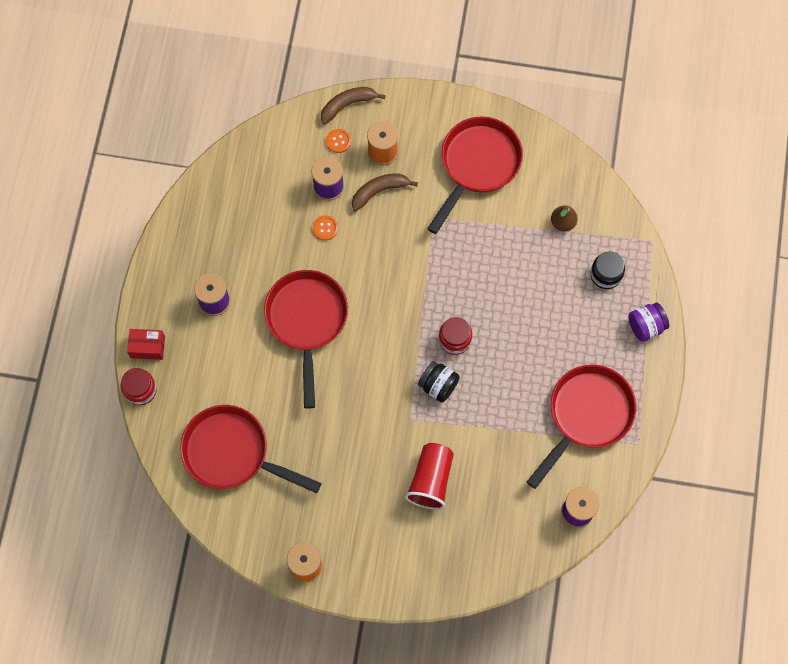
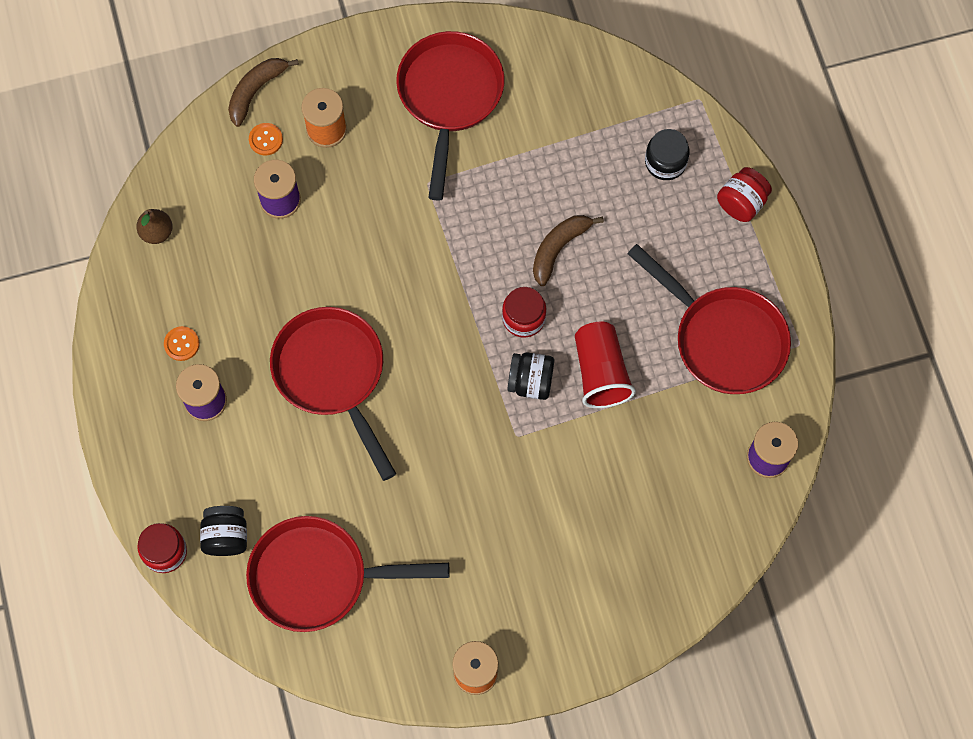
camera: 25 degrees left, 0 degrees up
(147, 347) = (148, 494): red box -> none
(185, 398) = (226, 536): none -> black jar
(325, 228) = (300, 252): orange button -> orange button (181, 344)
(379, 191) = (345, 179): brown banana -> brown banana (559, 248)
(431, 480) = (577, 499): red cup -> red cup (600, 372)
(563, 222) = (584, 122): brown pear -> brown pear (157, 232)
(586, 415) = (723, 339): red pan -> red pan turned 120 degrees clockwise
(646, 326) = (741, 203): purple jar -> red jar

